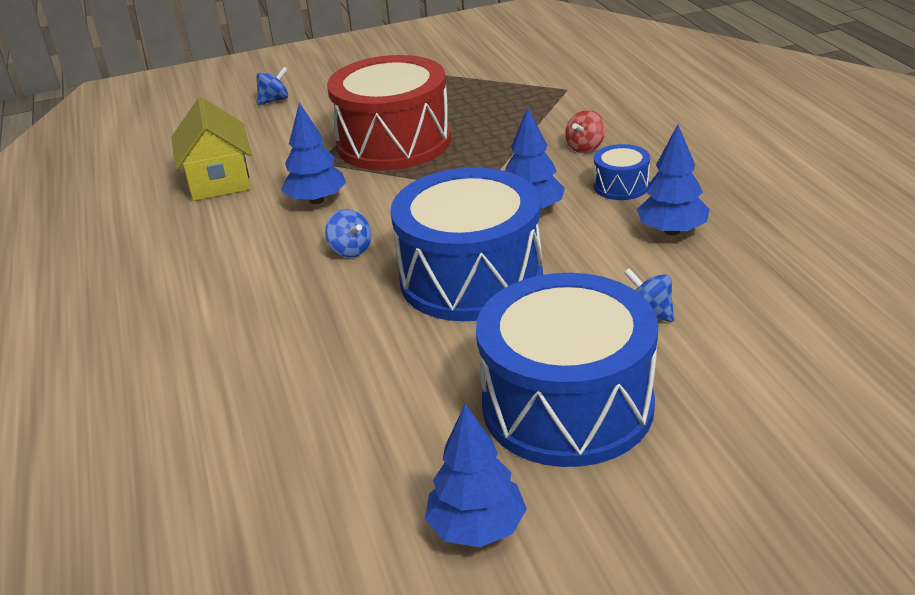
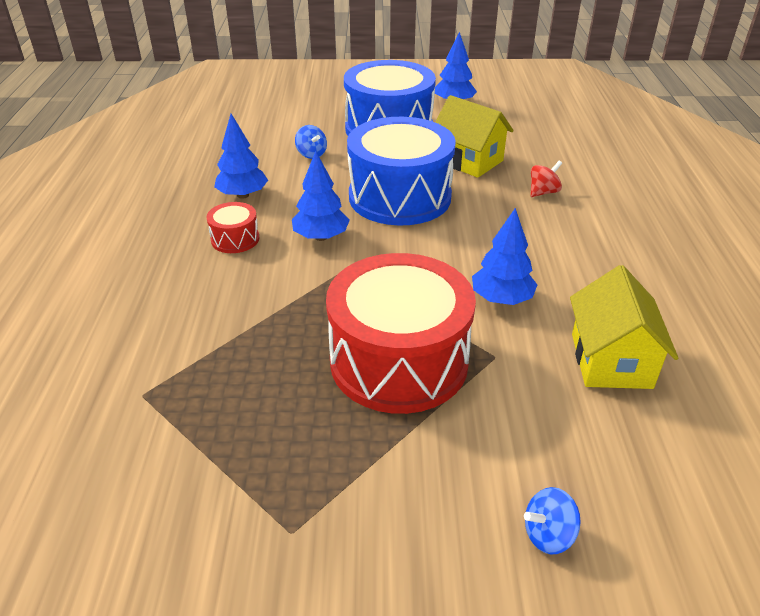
camera: 165 degrees left, 5 degrees up
(350, 250) = (479, 239): blue spinning top -> none
(395, 366) = (469, 161): none -> yellow house
(585, 147) = (218, 290): red spinning top -> red spinning top (543, 192)
(621, 186) = (235, 239): blue drum -> red drum

